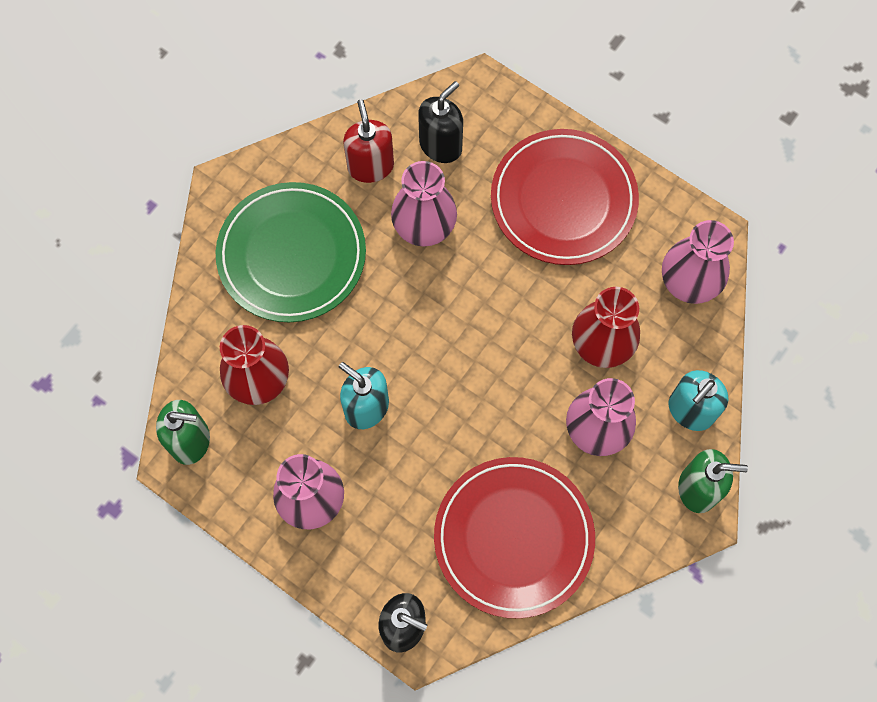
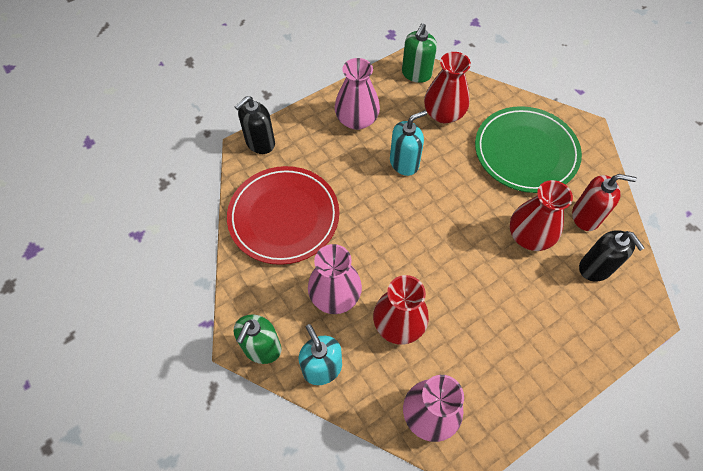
camera: 110 degrees right, 10 degrees down
(424, 225) = (529, 236): pink vase -> red vase
(563, 200) = (528, 341): red plate -> none

